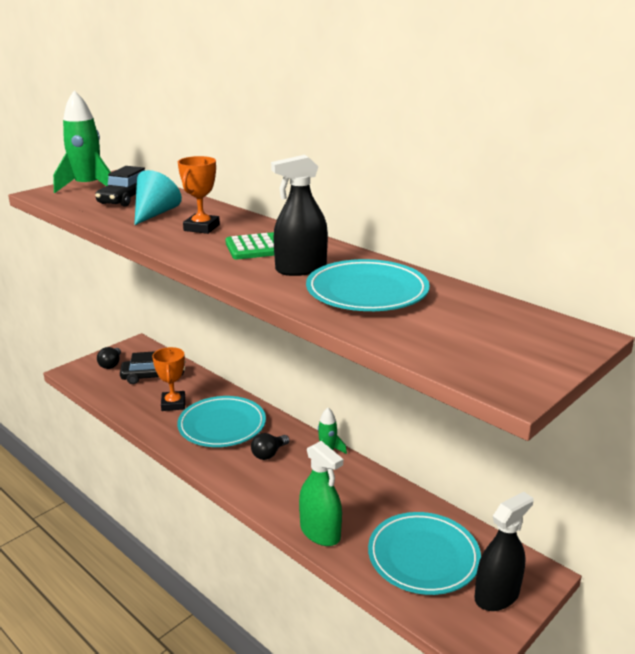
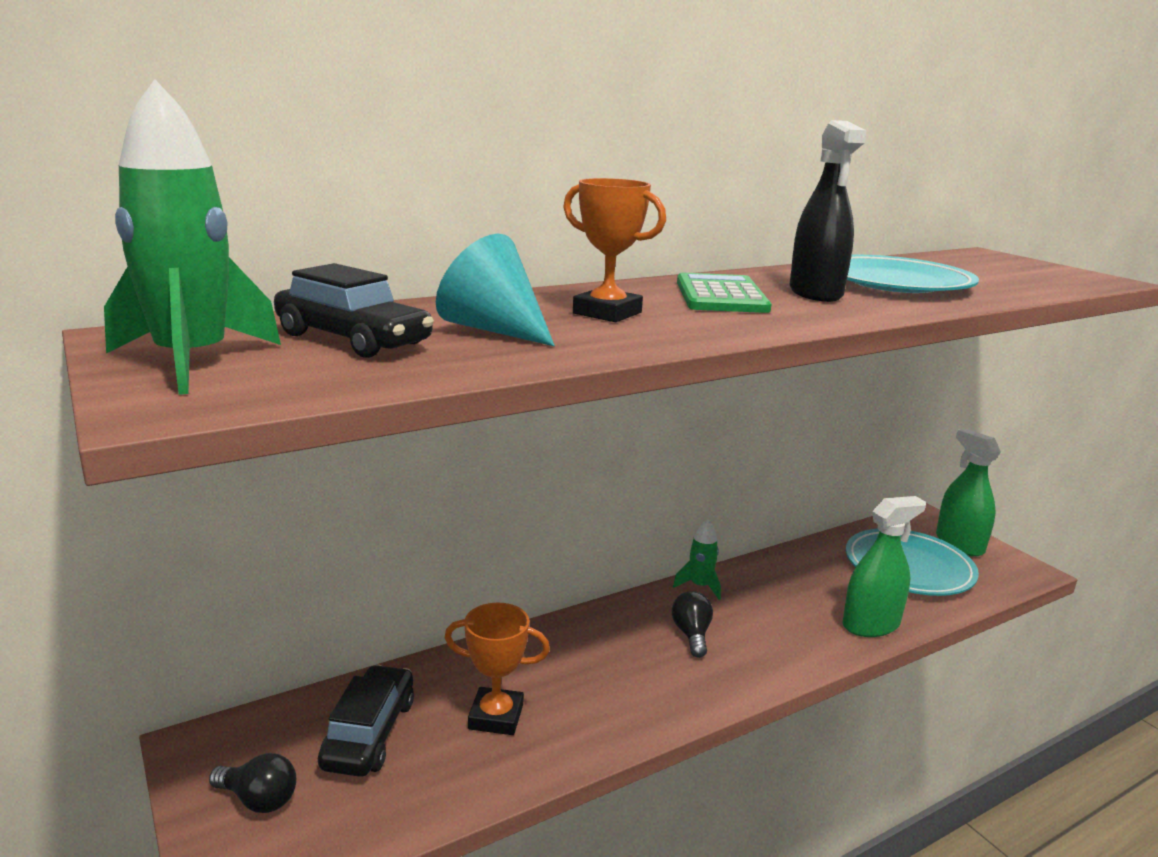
camera: 75 degrees left, 5 degrees down
(222, 425) = (596, 668): turquoise plate -> none
(269, 454) = (691, 635): black light bulb -> black light bulb turned 150 degrees counterclockwise
(496, 595) = (959, 544): black spray bottle -> green spray bottle

